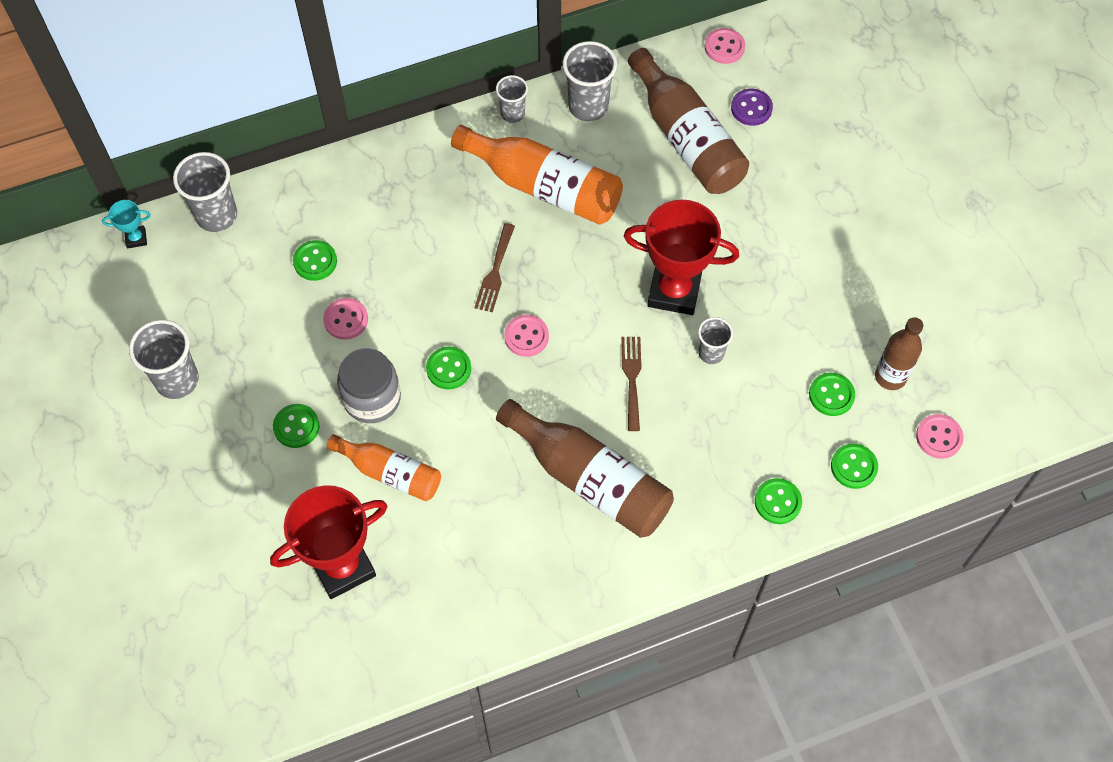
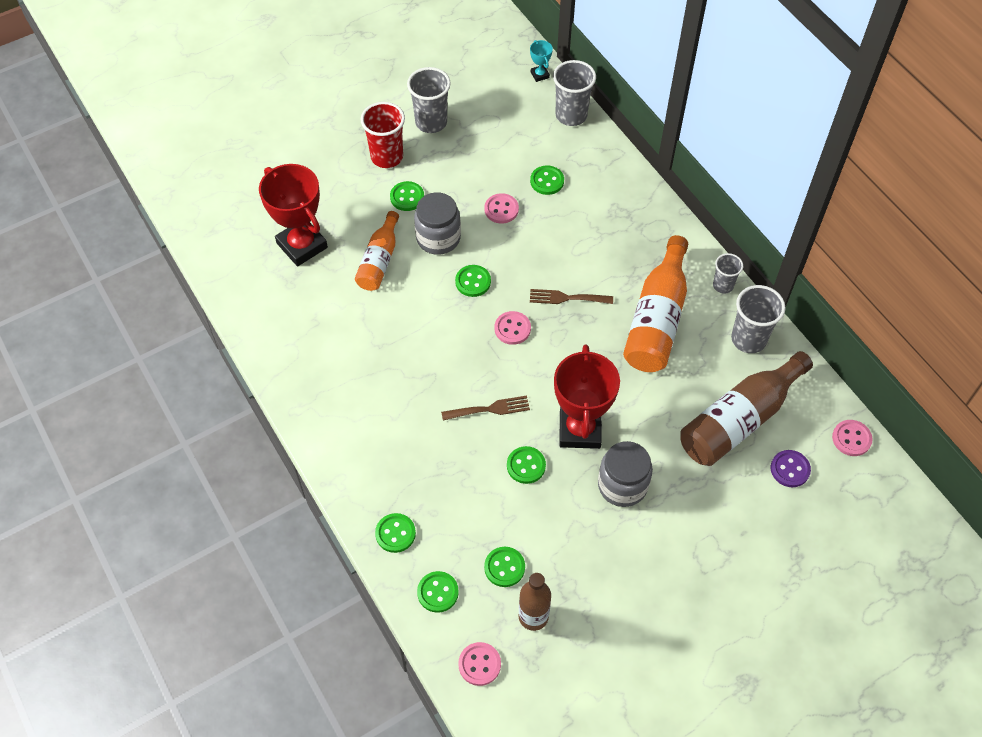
camera: 80 degrees right, 5 degrees down
(221, 443) = (387, 157): none -> red cup
(590, 479) = (394, 392): brown bottle -> none
(711, 353) = (526, 466): grey cup -> green button
(748, 263) = (622, 485): none -> grey jar

